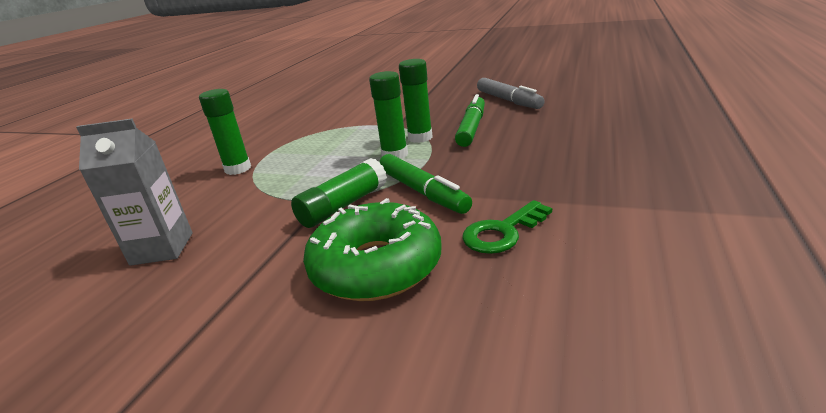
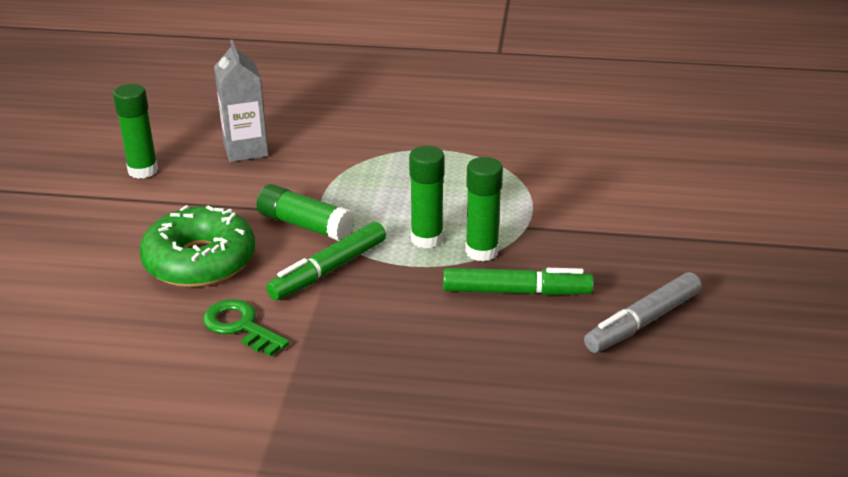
camera: 75 degrees right, 5 degrees up
(238, 169) = (397, 141): green glue stick -> green glue stick (143, 171)

